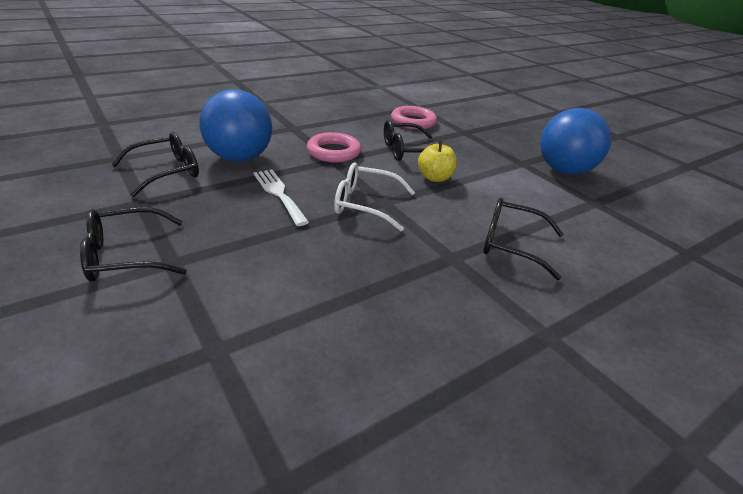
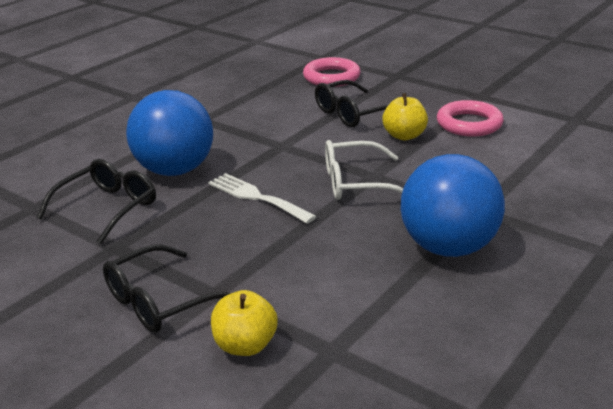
camera: 15 degrees left, 5 degrees down
(150, 318) = (245, 345): none -> yellow apple
(333, 152) = (274, 136): pink ring -> pink ring (469, 124)
(511, 244) = (525, 182): black glasses -> none
(564, 171) = (527, 93): blue ball -> blue ball (448, 248)

